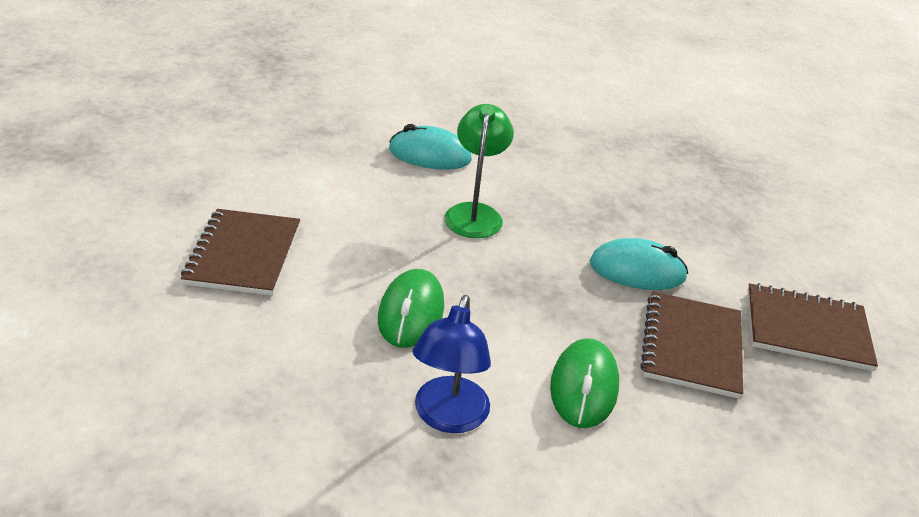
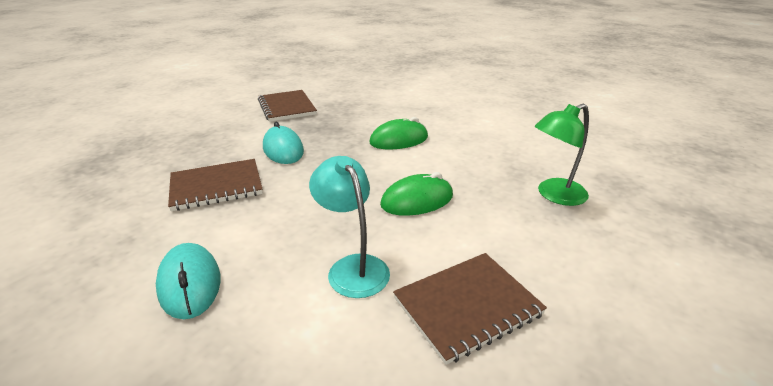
camera: 120 degrees left, 5 degrees down
(358, 225) = (353, 267): none -> turquoise lamp
(448, 417) = (469, 162): blue lamp -> none
(474, 213) = (275, 220): green lamp -> green lamp (554, 195)
(691, 346) = (334, 125): brown notebook -> brown notebook (216, 186)

